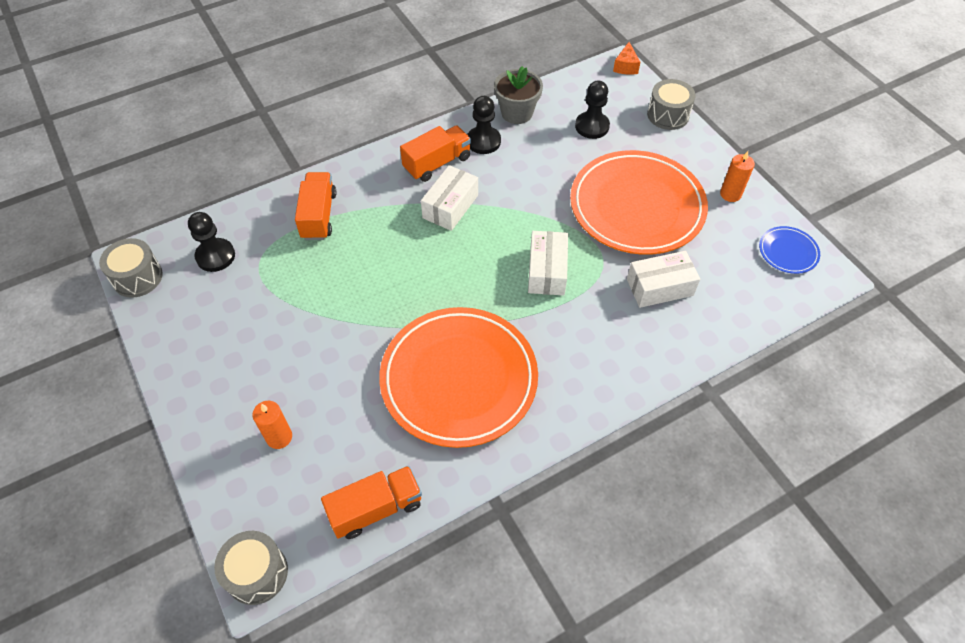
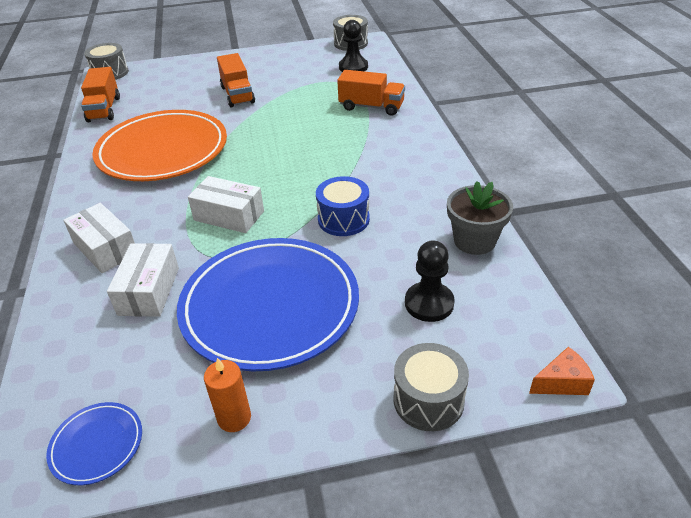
camera: 110 degrees right, 15 degrees down
(279, 437) = (186, 82): orange candle -> none
(437, 163) = (409, 172): orange truck -> orange truck (237, 95)
(450, 206) = (346, 172): white box -> white box (106, 248)
(483, 141) = (432, 207): black pawn -> none
(521, 191) = (343, 219): none -> blue drum
(625, 66) = (561, 382): orange cheese -> orange cheese turned 135 degrees clockwise
(637, 206) = (270, 306): orange plate -> blue plate

